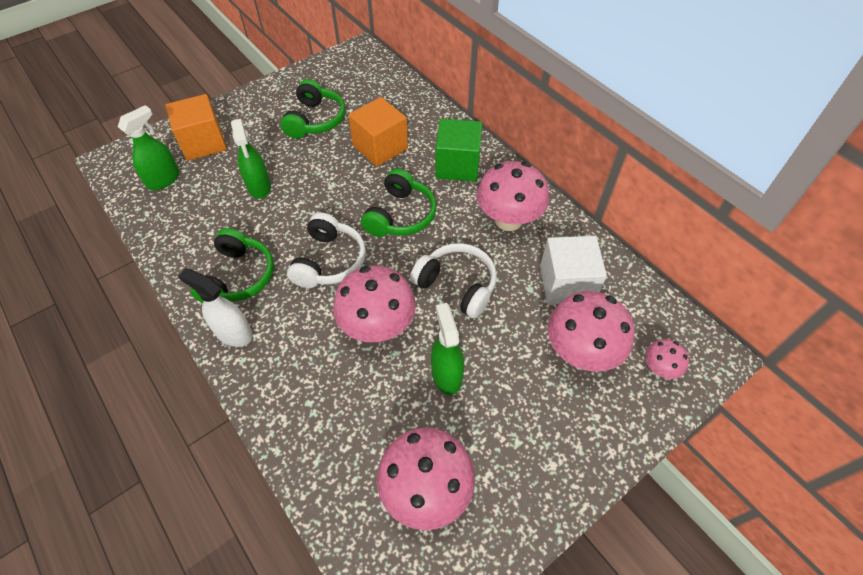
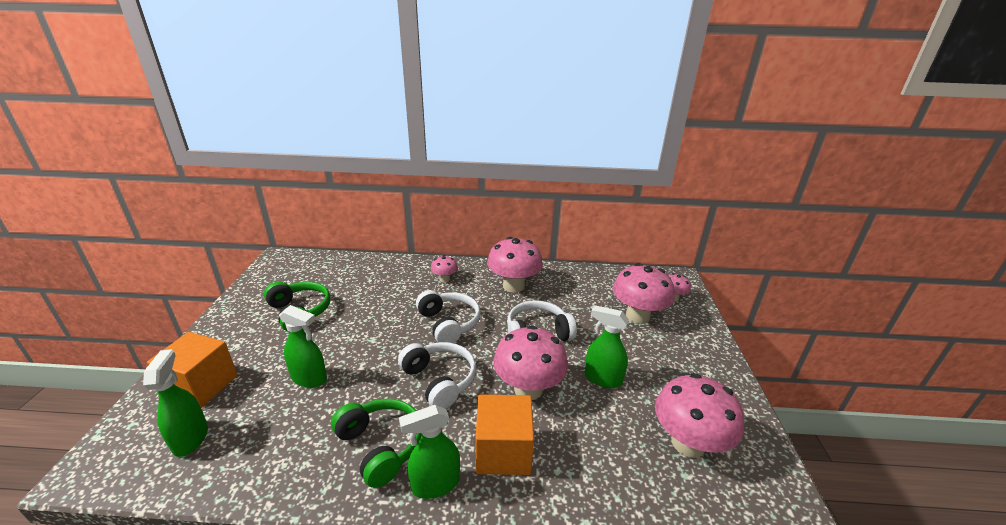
camera: 50 degrees left, 25 degrees down
(233, 333) = (435, 484): white spray bottle -> green spray bottle
(380, 147) = (377, 298): orange cube -> orange cube (503, 451)
(400, 215) = (449, 323): green headphones -> white headphones
(457, 165) = (444, 279): green cube -> pink mushroom
(566, 284) = (585, 293): white cube -> none

